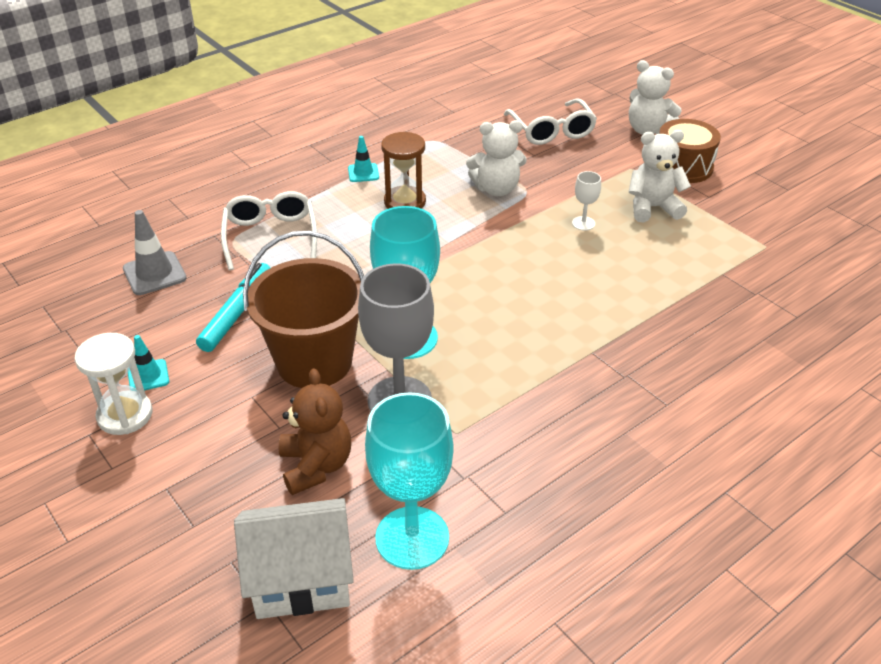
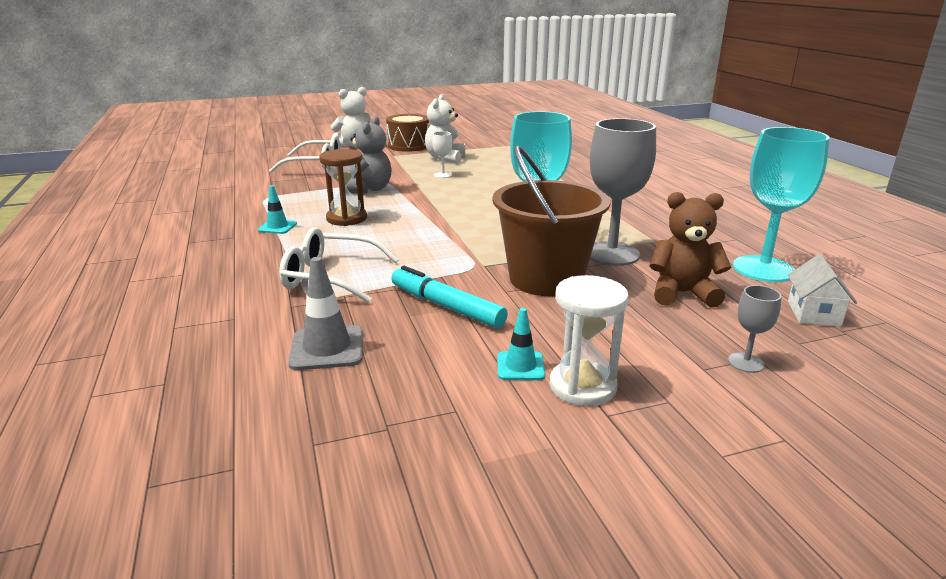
camera: 70 degrees left, 15 degrees down
(181, 518) = (746, 363): none -> grey goblet
(301, 579) = (813, 314): white house -> white house, size x0.58
(496, 189) = (369, 189): white teddy bear -> grey teddy bear

